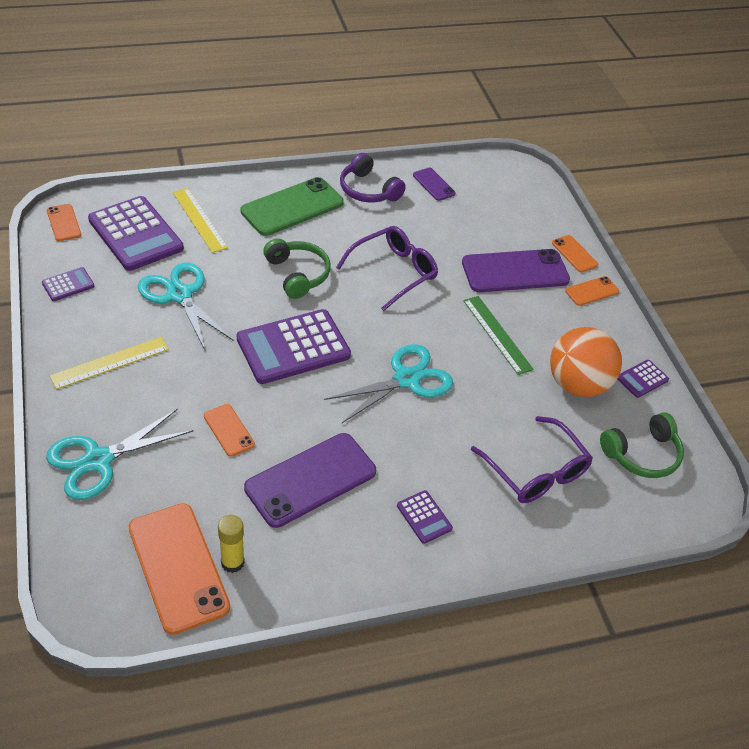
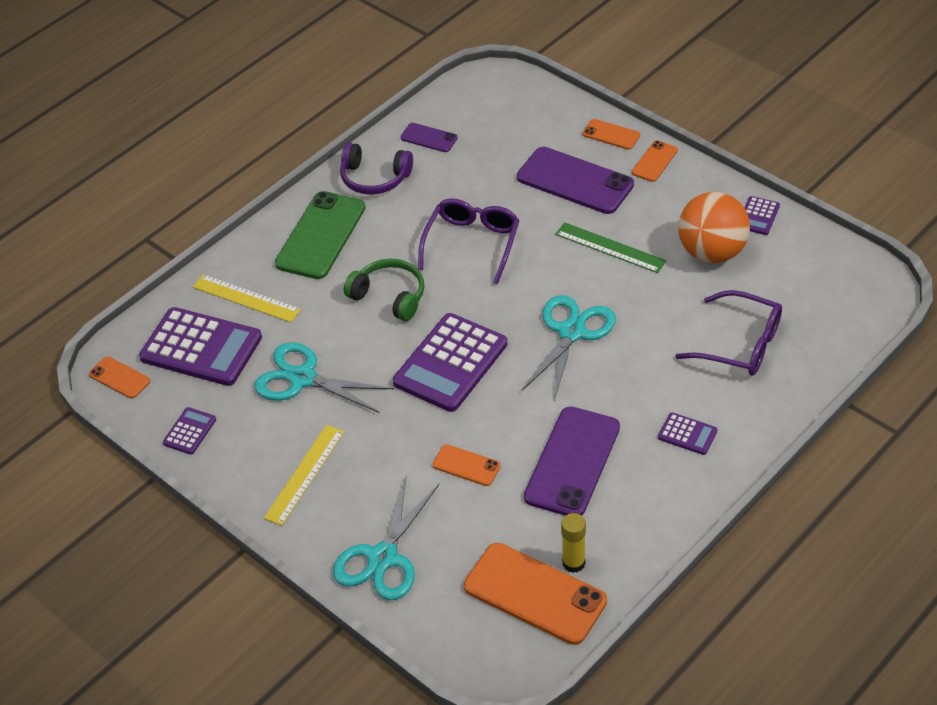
camera: 25 degrees left, 0 degrees up
(515, 271) = (575, 181): purple phone -> purple phone turned 75 degrees clockwise
(642, 454) = (808, 280): green headphones -> none

